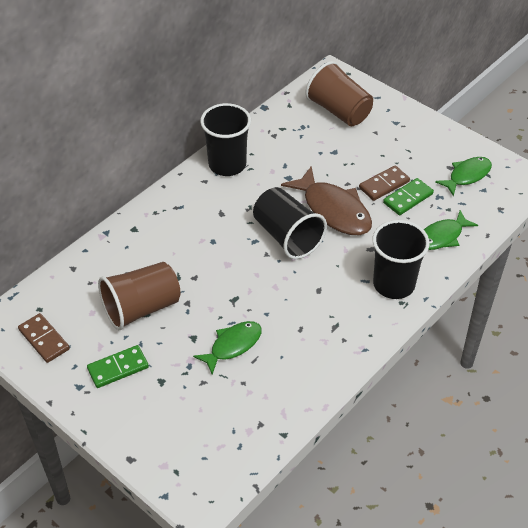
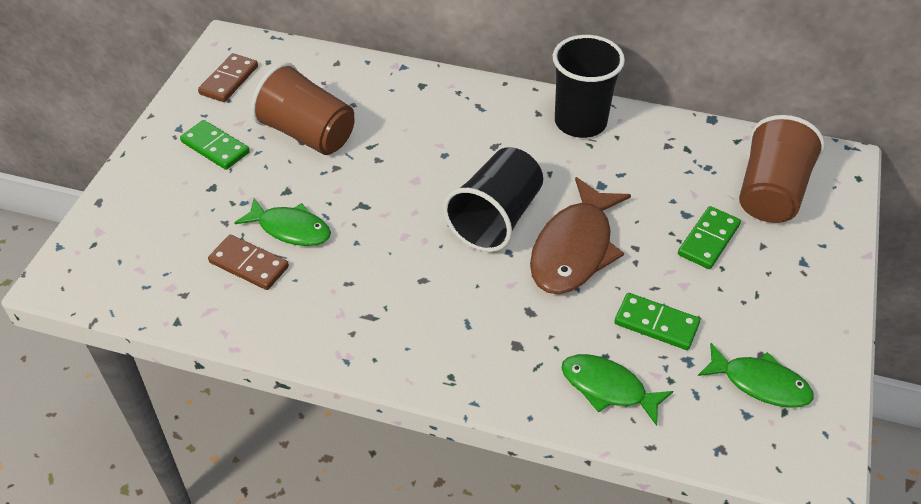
camera: 65 degrees right, 0 degrees up
(359, 151) = (708, 240): none -> green domino
(384, 185) = (663, 288): brown domino -> brown domino (249, 265)
(394, 284) = (479, 357): black cup -> none

